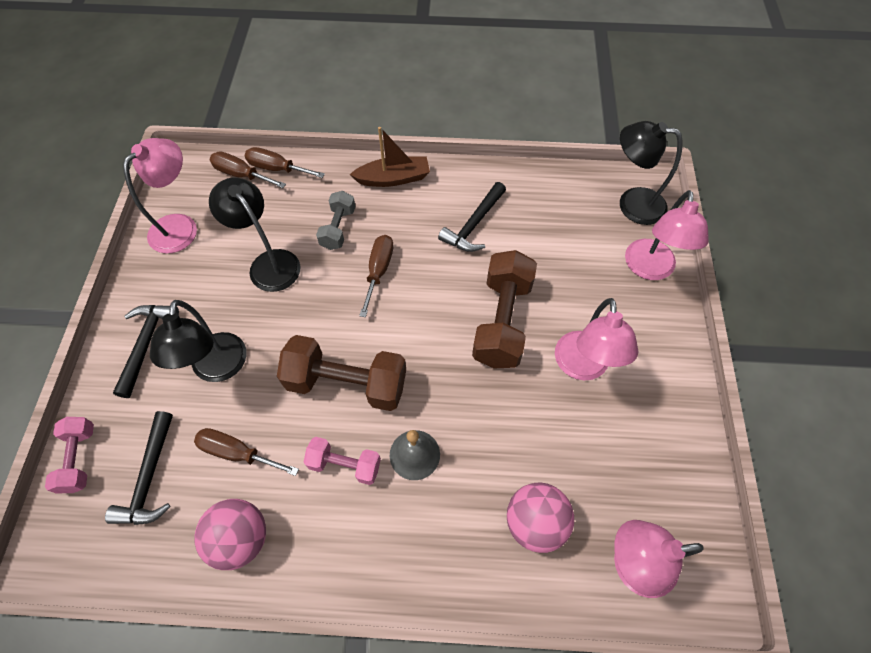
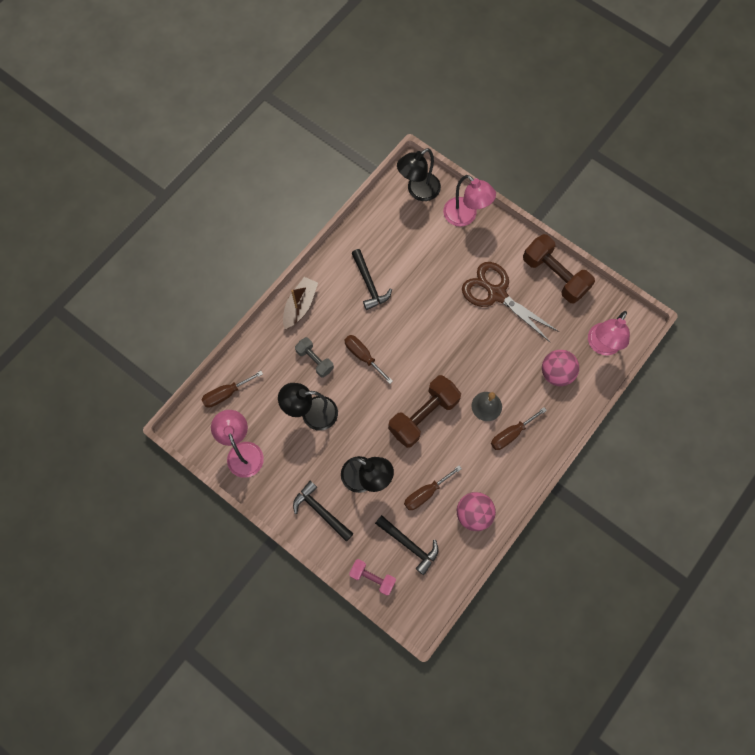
camera: 55 degrees left, 10 degrees up
(277, 168) = (238, 369): brown screwdriver -> brown screwdriver (511, 434)
(344, 465) = (469, 443): pink dumbbell -> none
(502, 321) = (442, 313): brown dumbbell -> brown dumbbell (554, 275)
(582, 367) = (496, 294): pink lamp -> brown scissors

